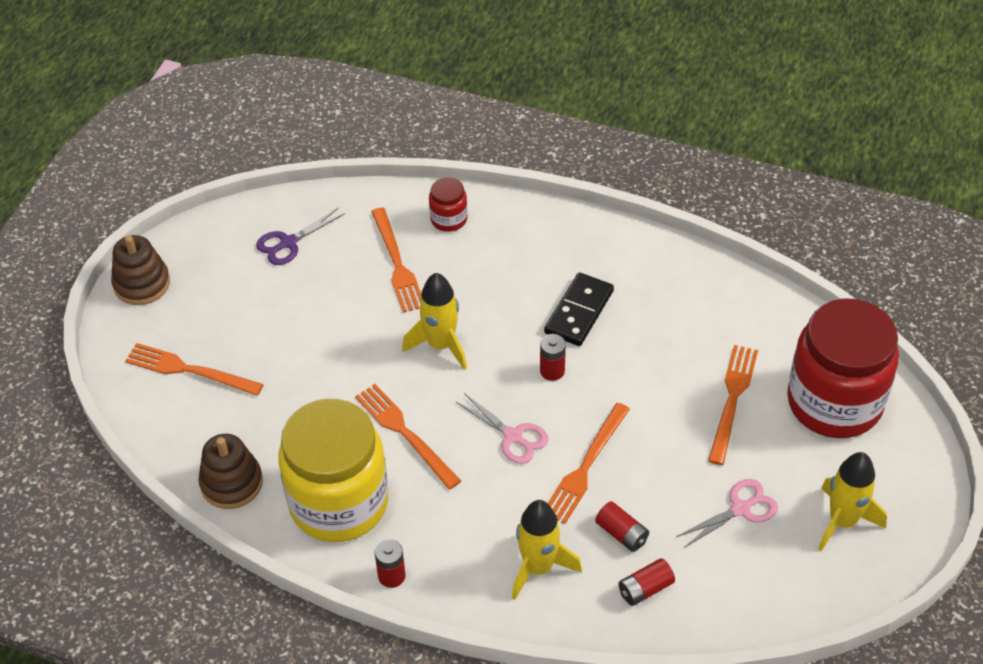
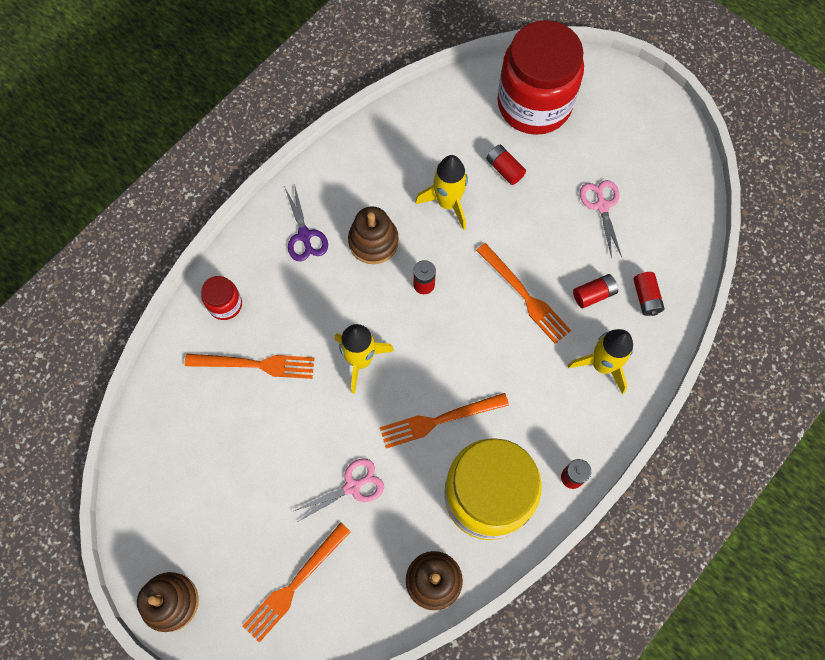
camera: 70 degrees left, 20 degrees up
(288, 243) = (185, 450): purple scissors -> purple scissors (304, 235)
(513, 436) = (476, 338): pink scissors -> pink scissors (352, 486)
(579, 312) = (373, 241): black domino -> brown stacking toy
(732, 400) = (504, 169): orange fork -> red battery
(842, 521) = (635, 146): yellow rocket -> yellow rocket (448, 203)

